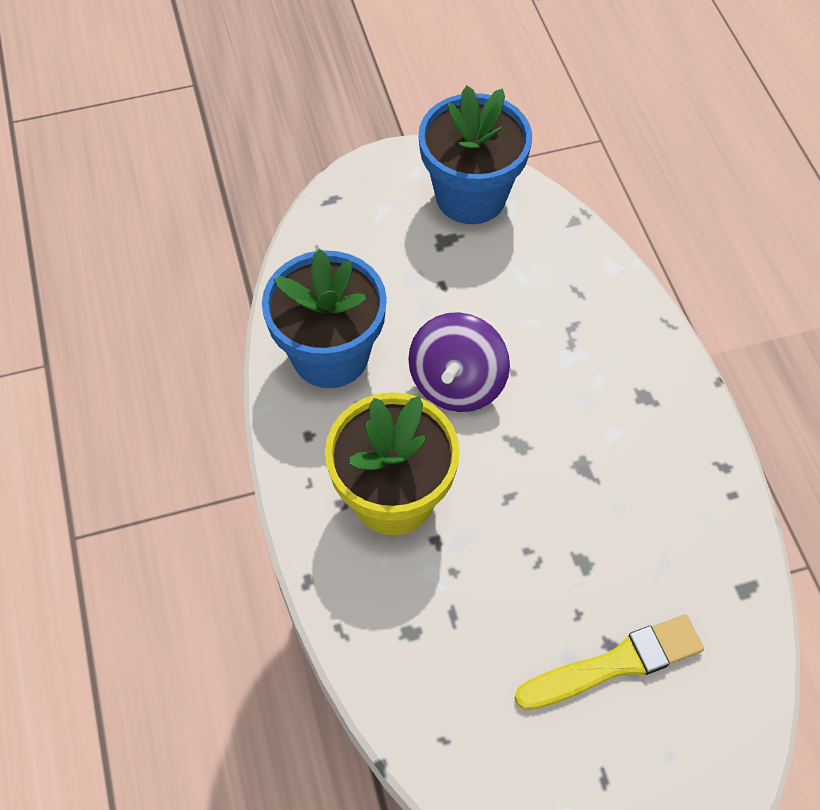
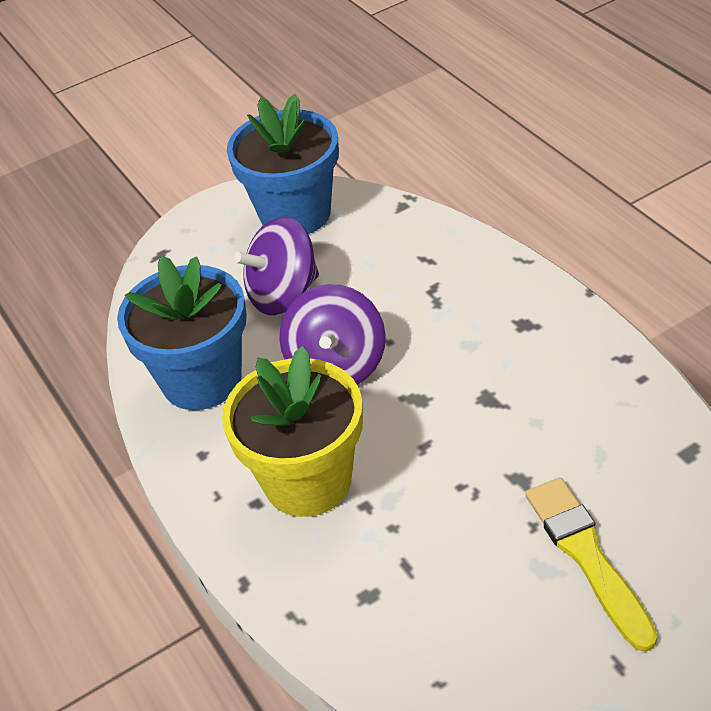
camera: 10 degrees left, 15 degrees down
(432, 286) = (283, 294): none -> purple spinning top
(615, 663) = (587, 557): yellow brush -> yellow brush turned 75 degrees counterclockwise

